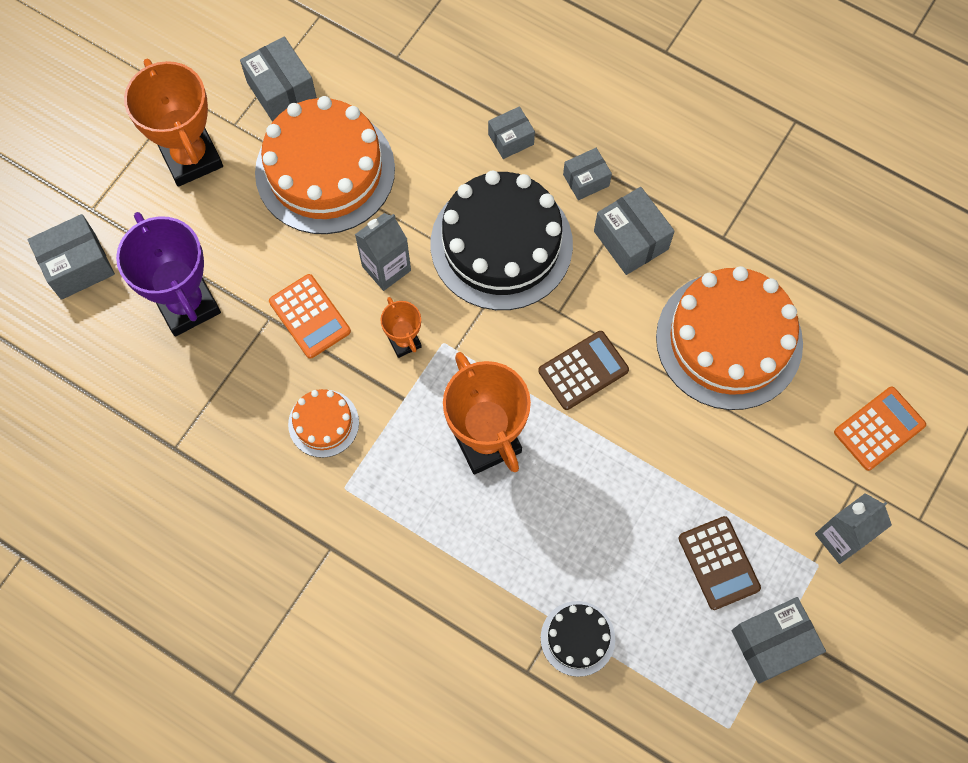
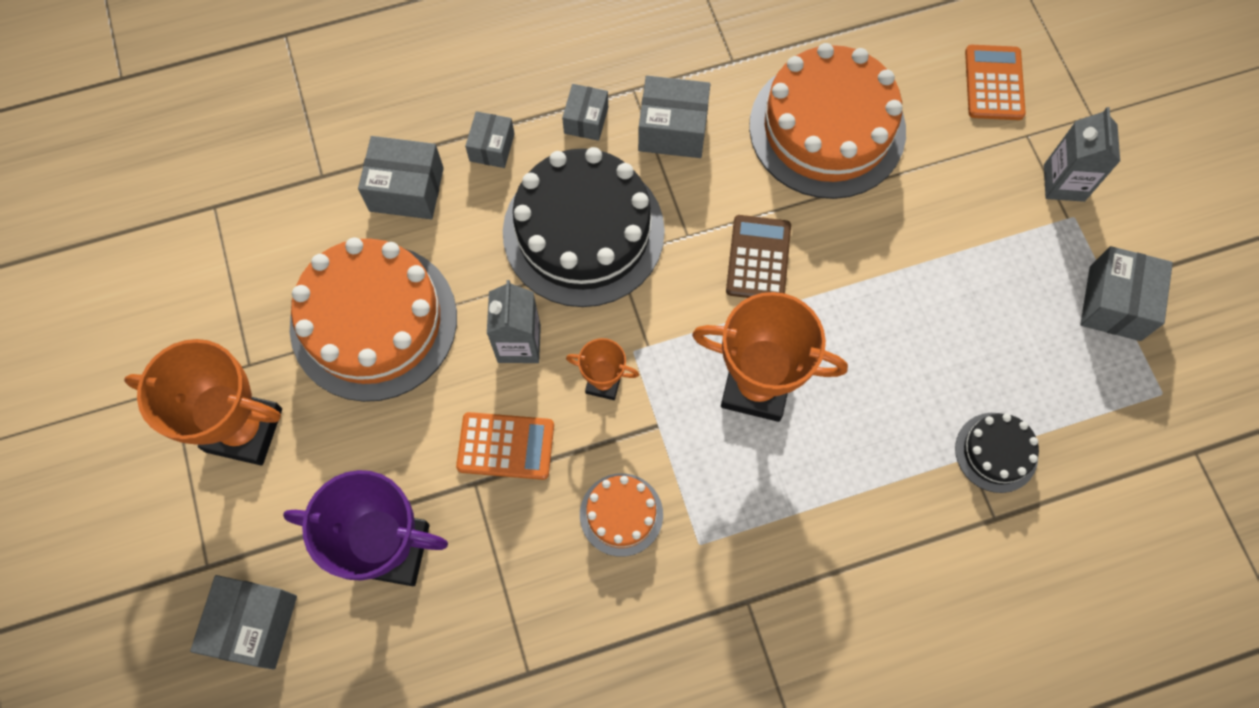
camera: 50 degrees left, 0 degrees up
(281, 91) = (256, 297): grey box -> grey box (406, 189)
(719, 563) = (1015, 289): brown calculator -> none

